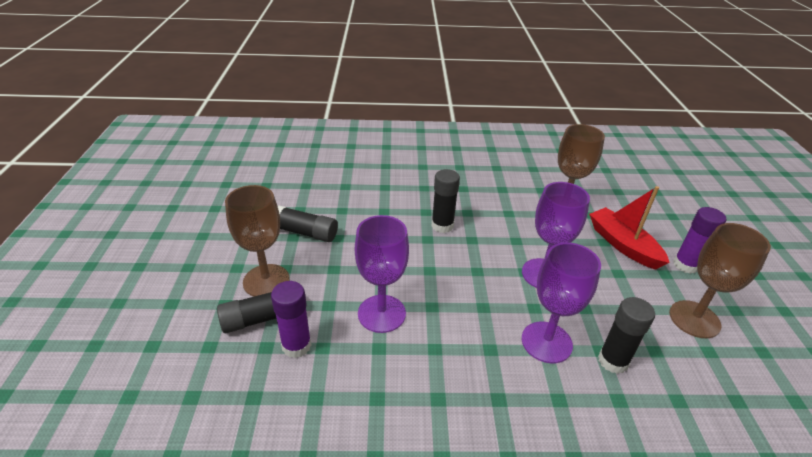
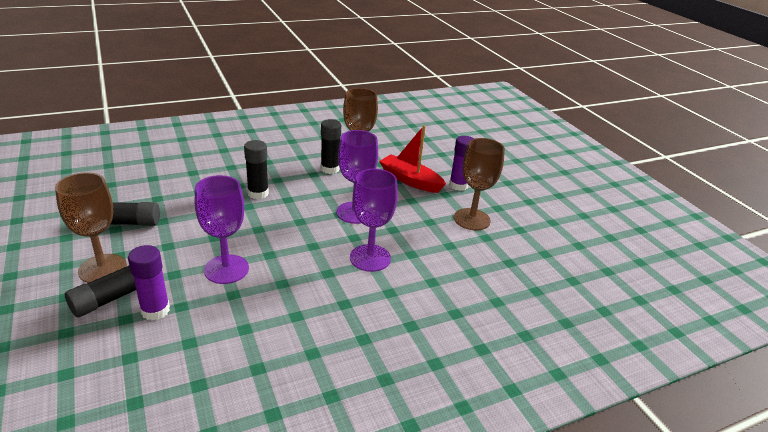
camera: 25 degrees left, 5 degrees down
(613, 361) = (422, 259): black glue stick -> black glue stick (330, 169)

